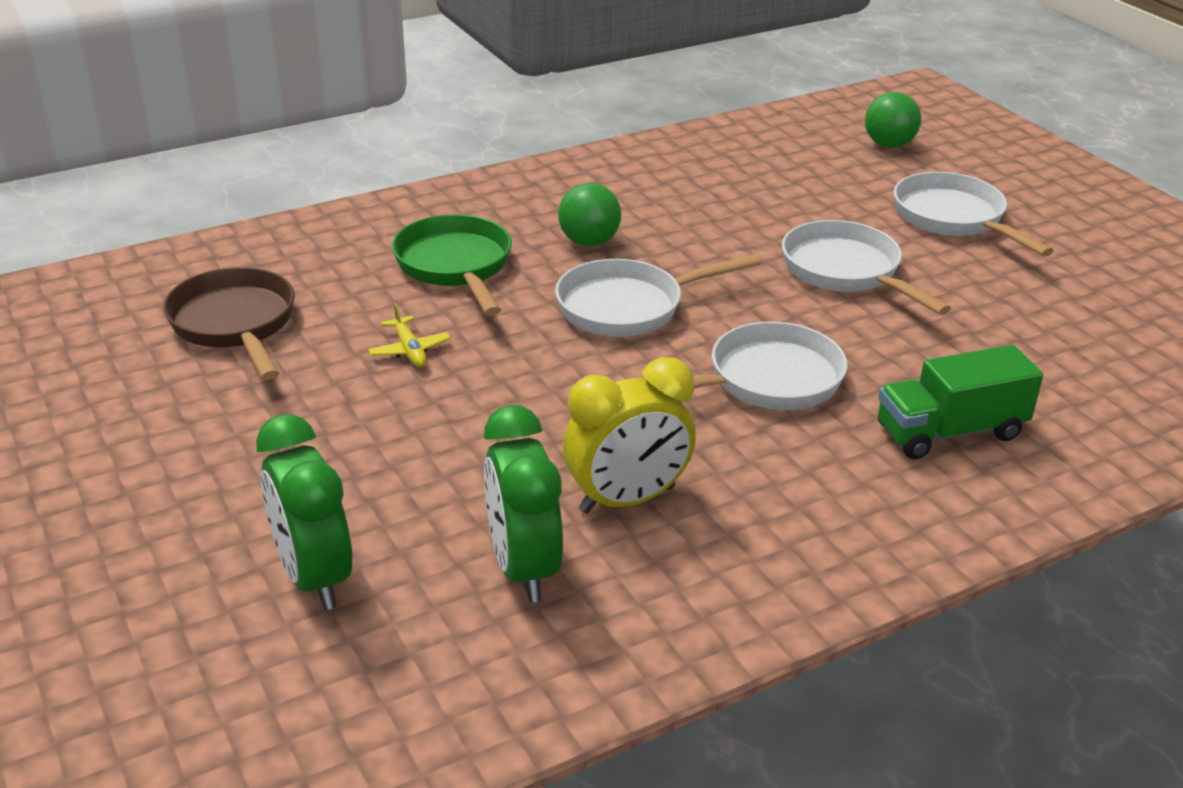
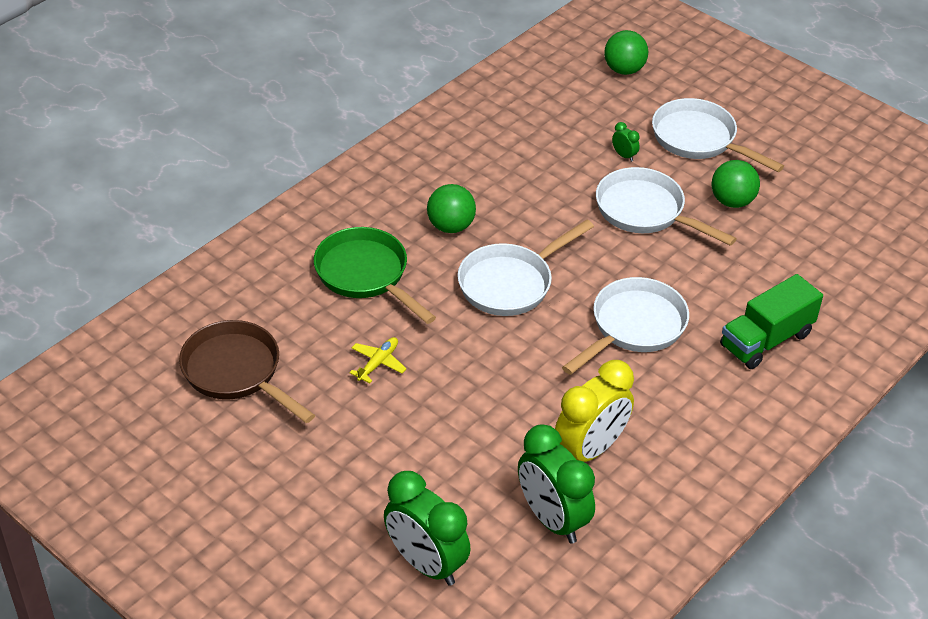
camera: 20 degrees left, 10 degrees up
(409, 350) = (378, 363): yellow plane -> yellow plane turned 105 degrees counterclockwise
(846, 217) = (624, 156): none -> green clock
(969, 282) = (732, 201): none -> green ball

